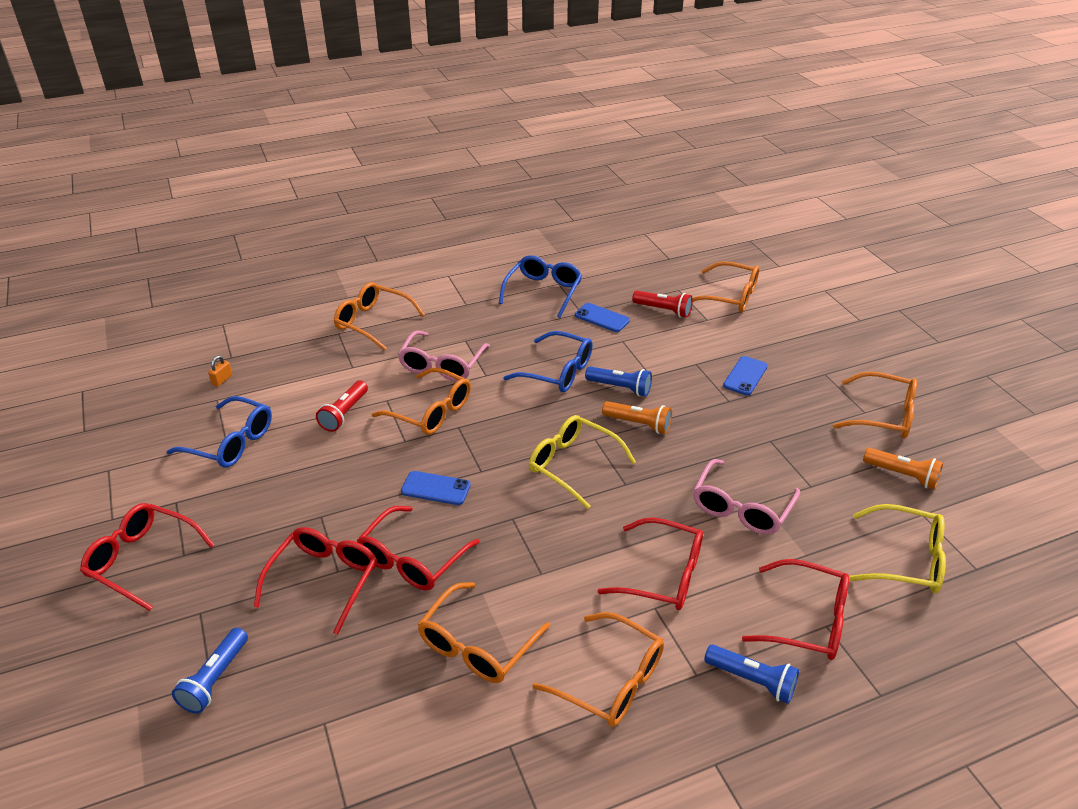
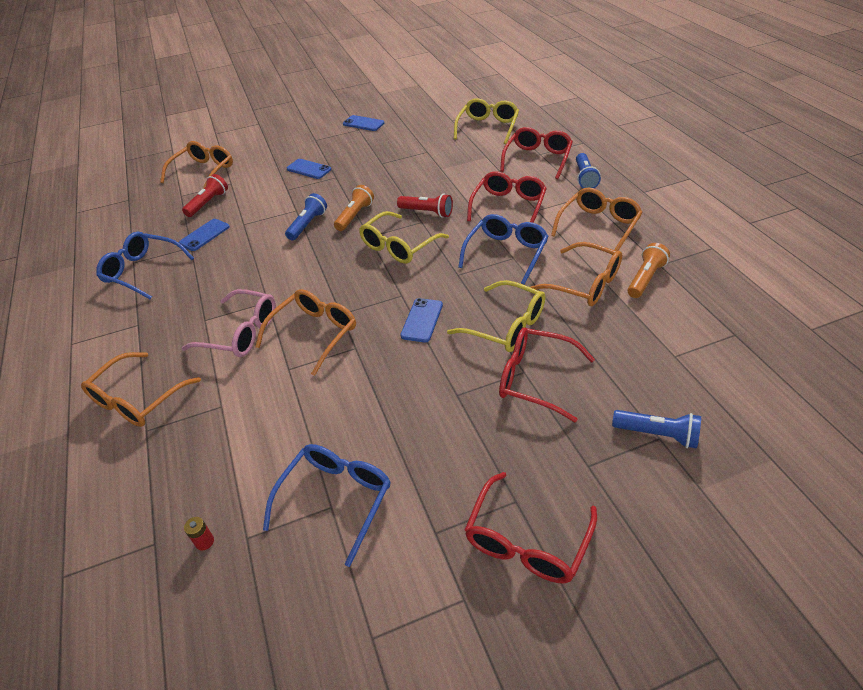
camera: 85 degrees left, 5 degrees up
(222, 380) = (204, 542): orange padlock -> red battery
(344, 413) = (304, 400): red flashlight -> red flashlight (427, 212)
(412, 560) = (506, 326): red glasses -> yellow glasses
(558, 372) = (276, 258): blue glasses -> blue glasses (506, 253)
(741, 508) = (446, 176): pink glasses -> none
(752, 680) = (584, 178): blue flashlight -> blue flashlight turned 150 degrees clockwise
(883, 415) = (363, 123): orange glasses -> blue phone
(902, 475) = (419, 122): orange flashlight -> orange flashlight (645, 279)

